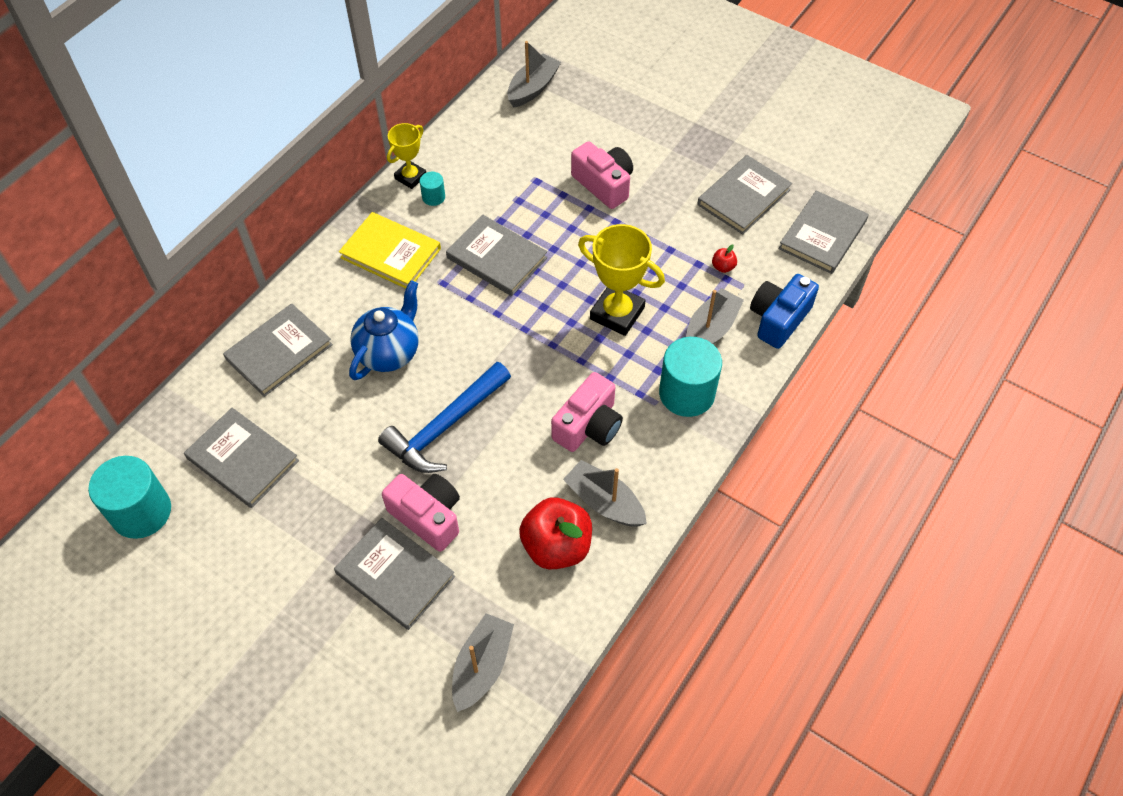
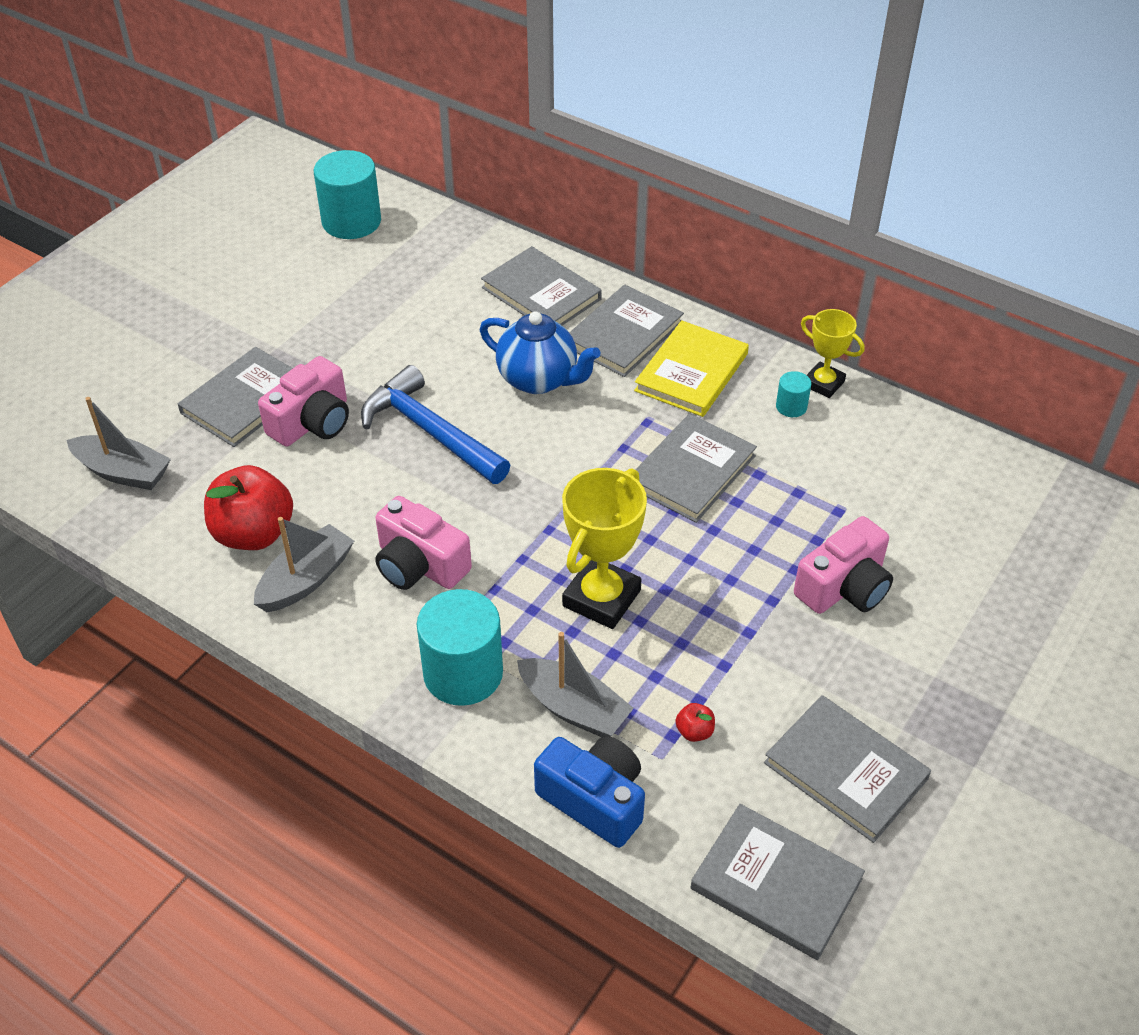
camera: 90 degrees right, 10 degrees down
(242, 459) = (403, 280): grey book -> grey book (623, 334)
(533, 88) = (1028, 504): grey boat -> none

